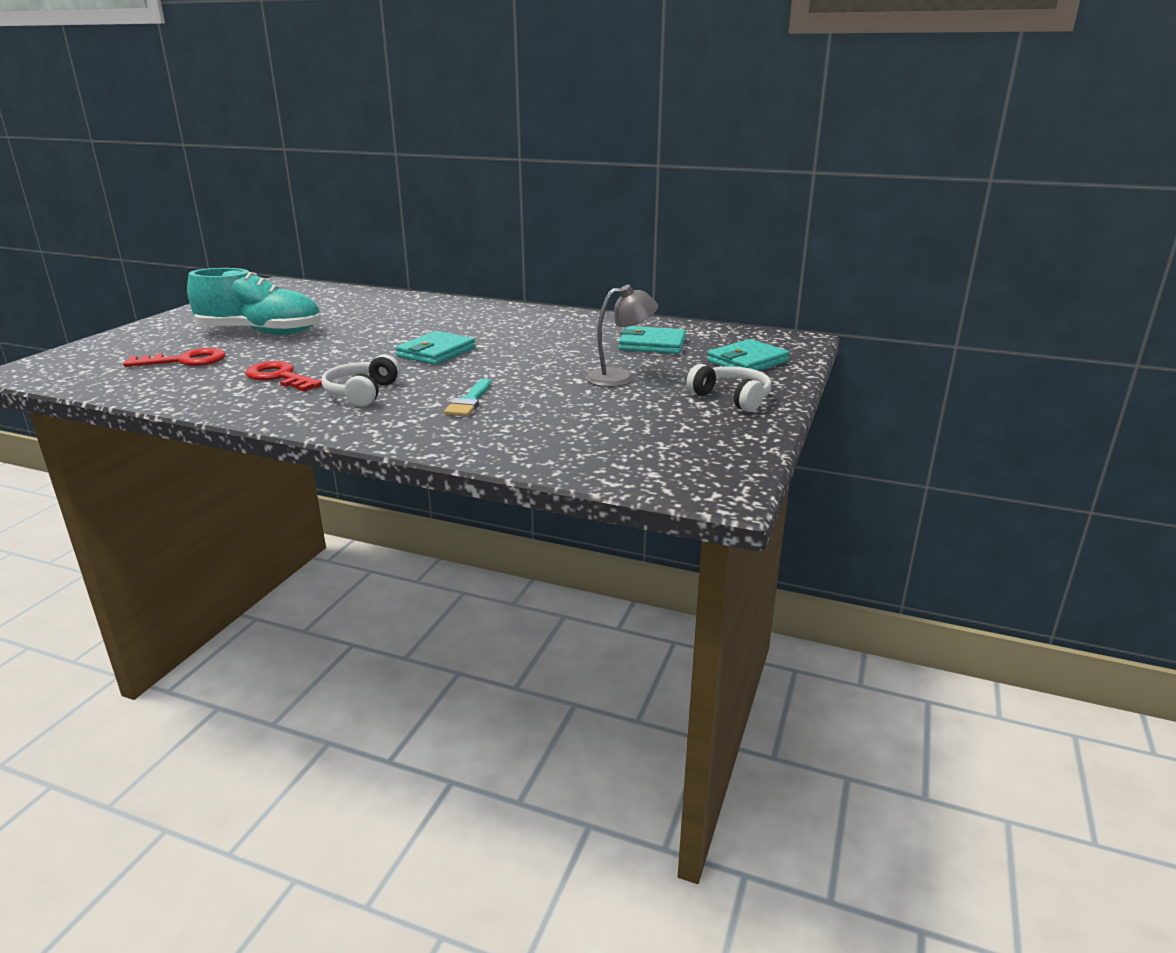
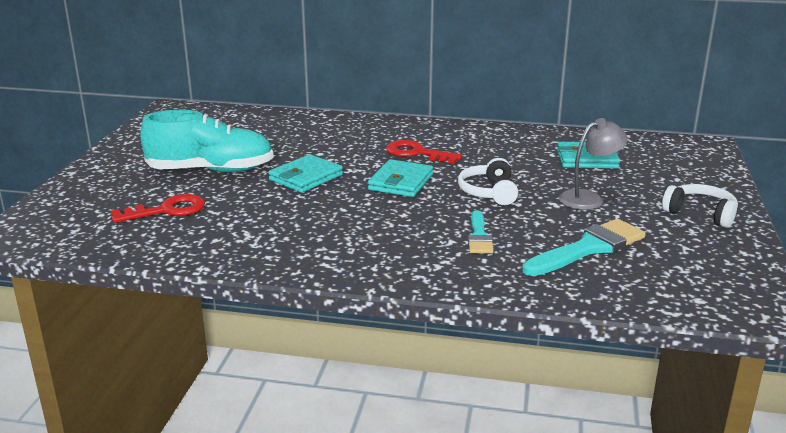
camera: 10 degrees left, 0 degrees up
(280, 377) = (278, 222): red key -> red key (416, 153)
(362, 393) = (373, 235): white headphones -> white headphones (489, 192)
(575, 419) = (588, 248): none -> turquoise brush
(747, 361) = (682, 172): turquoise wallet -> turquoise wallet (306, 177)

